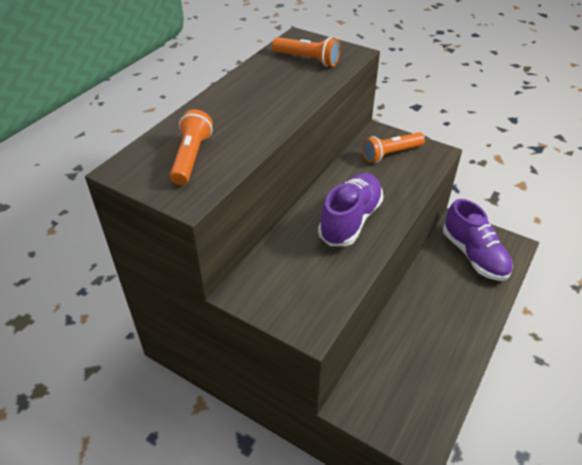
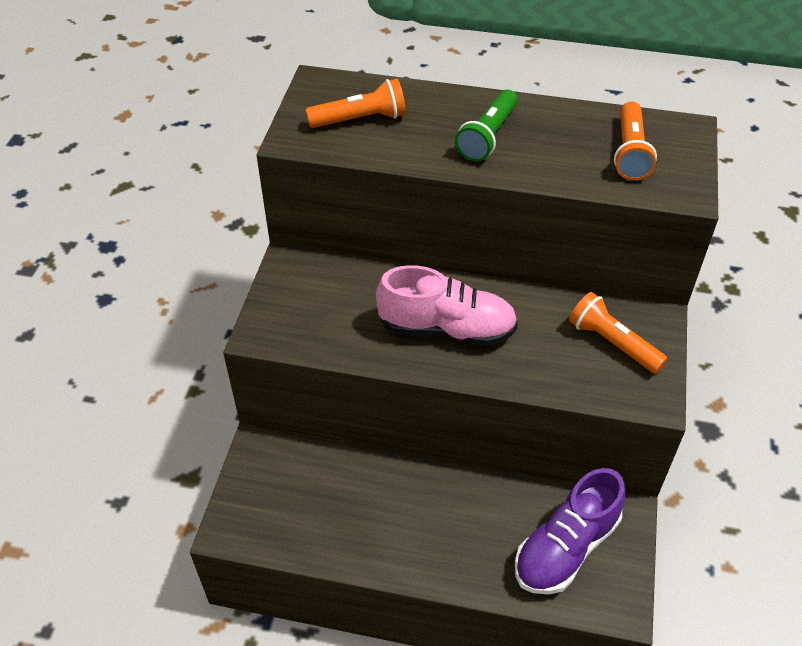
camera: 70 degrees right, 5 degrees up
(255, 105) = (487, 136): none -> green flashlight
(350, 220) = (446, 329): purple shoe -> pink shoe

